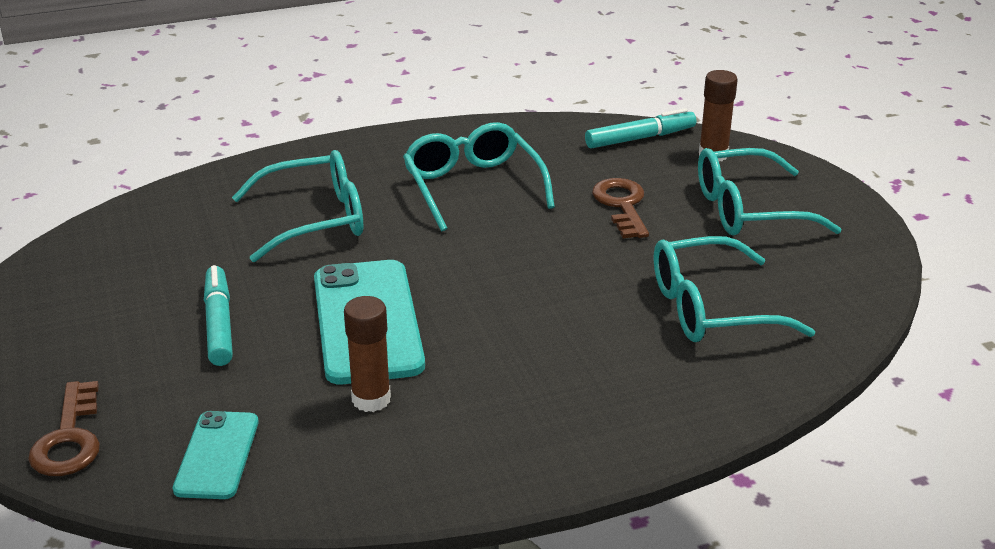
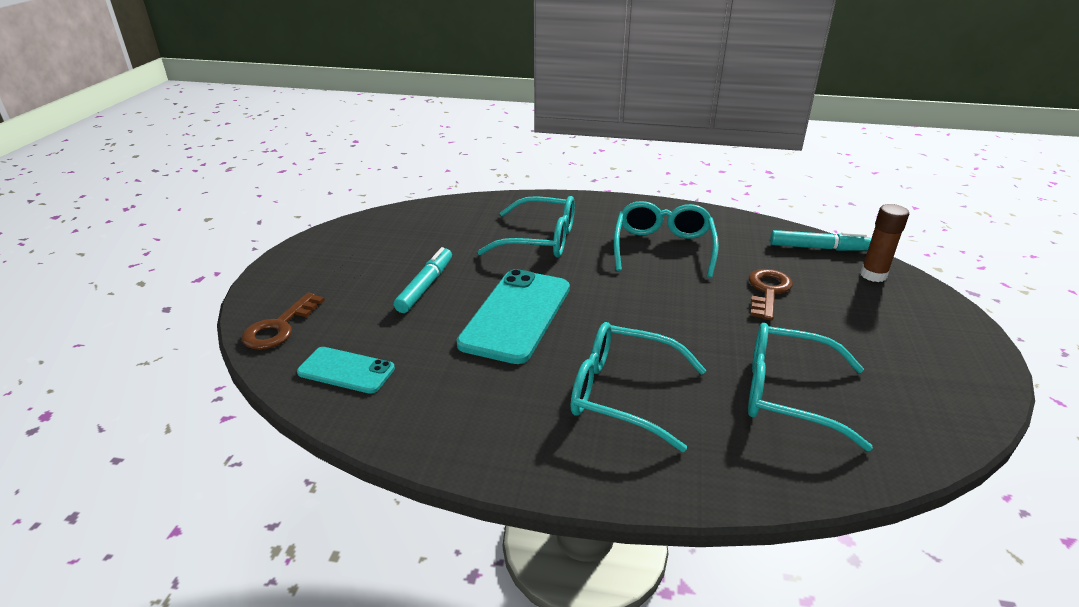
camera: 30 degrees right, 0 degrees up
(217, 455) = (346, 370): turquoise phone -> turquoise phone turned 75 degrees clockwise
(371, 399) = (473, 370): brown glue stick -> none
(749, 210) = (877, 325): turquoise glasses -> turquoise glasses (623, 394)

